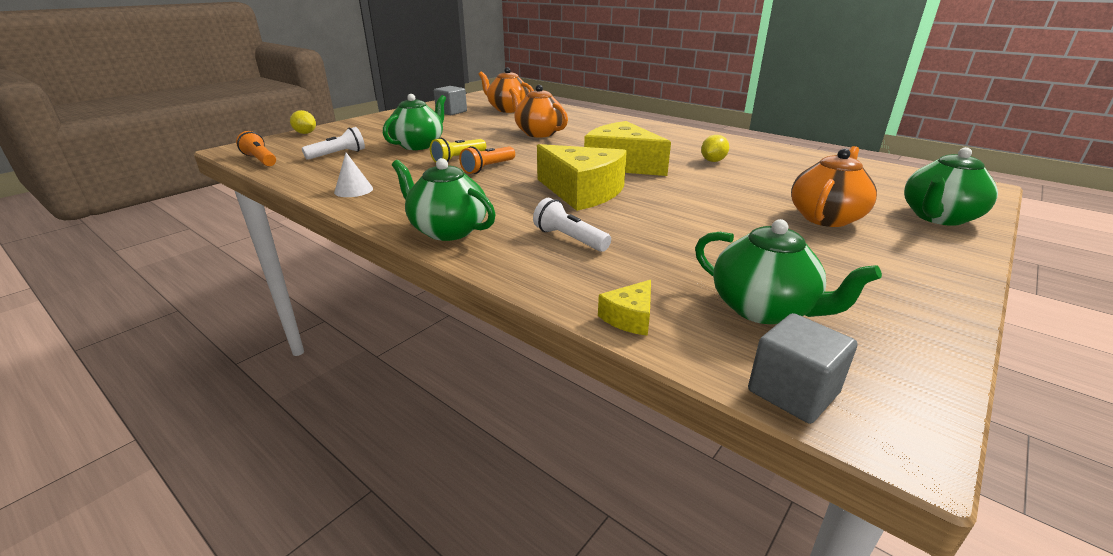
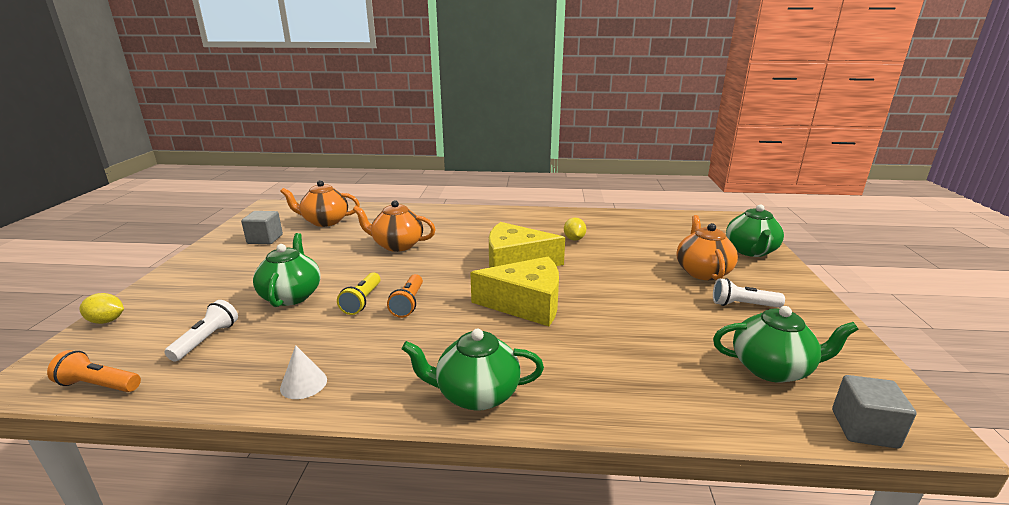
camera: 35 degrees left, 5 degrees down
(569, 239) = (584, 359): white flashlight -> white flashlight (742, 305)
(630, 317) = (720, 417): yellow cheese -> none

